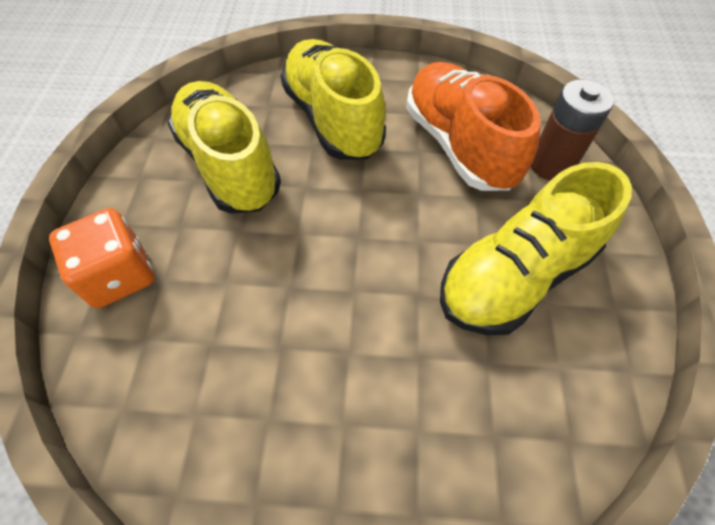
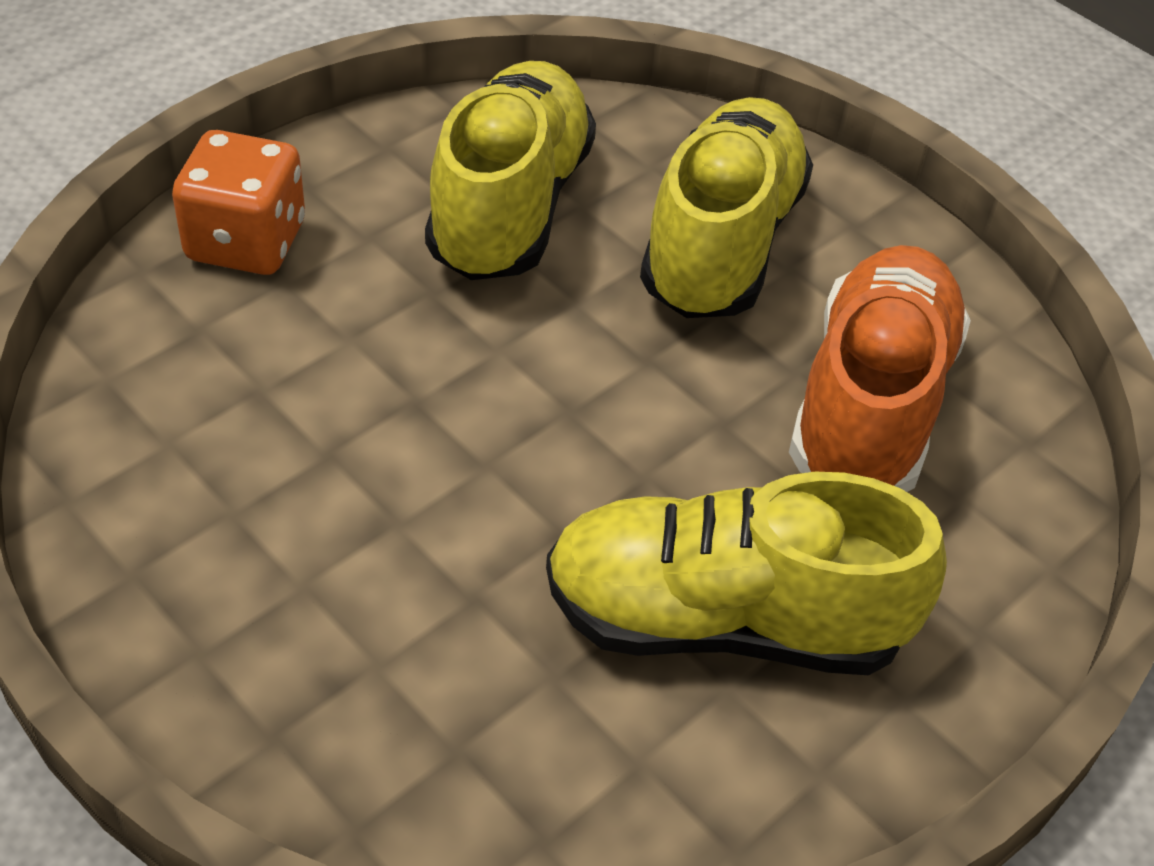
camera: 40 degrees right, 10 degrees down
(551, 165) = (986, 537): brown battery -> none

